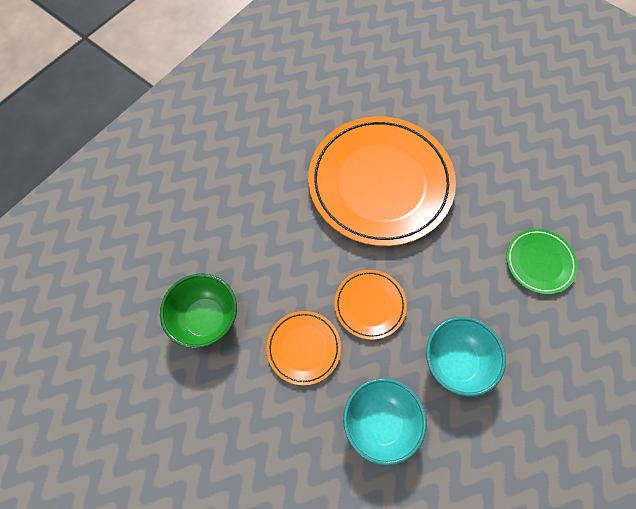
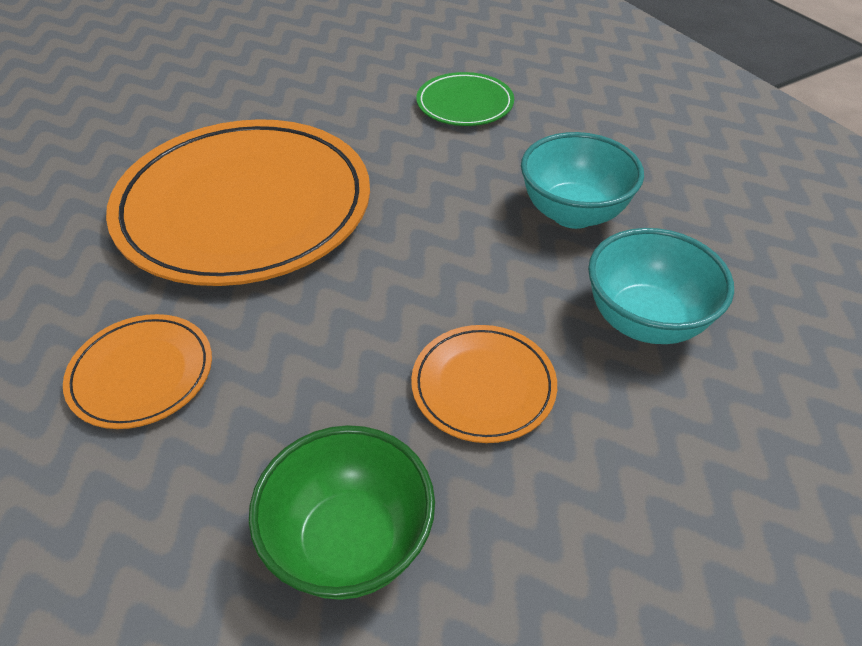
camera: 70 degrees left, 20 degrees down
(370, 305) = (444, 278): orange plate -> orange plate (141, 374)

